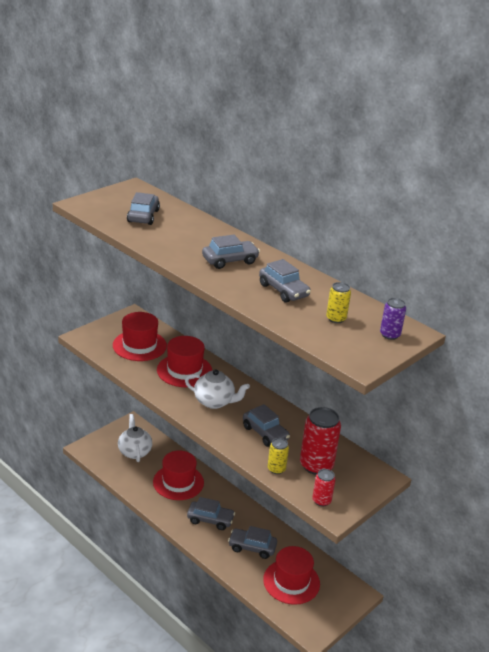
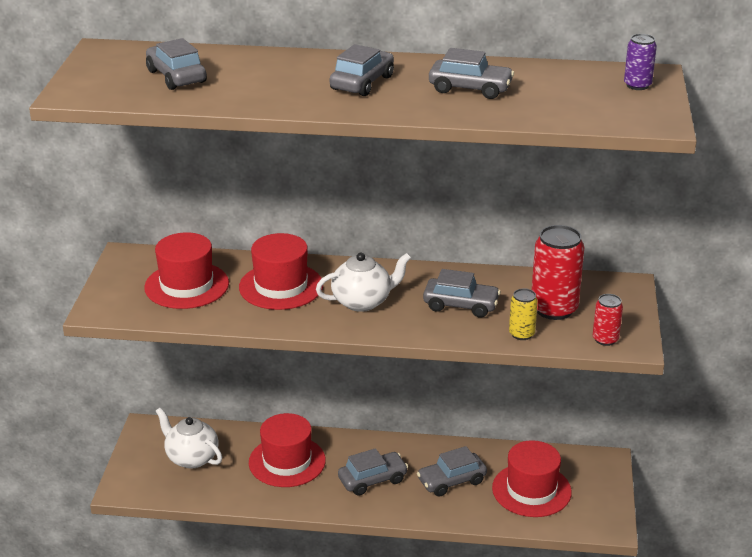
camera: 35 degrees left, 0 degrees up
(336, 318) = (566, 93): yellow can -> none

